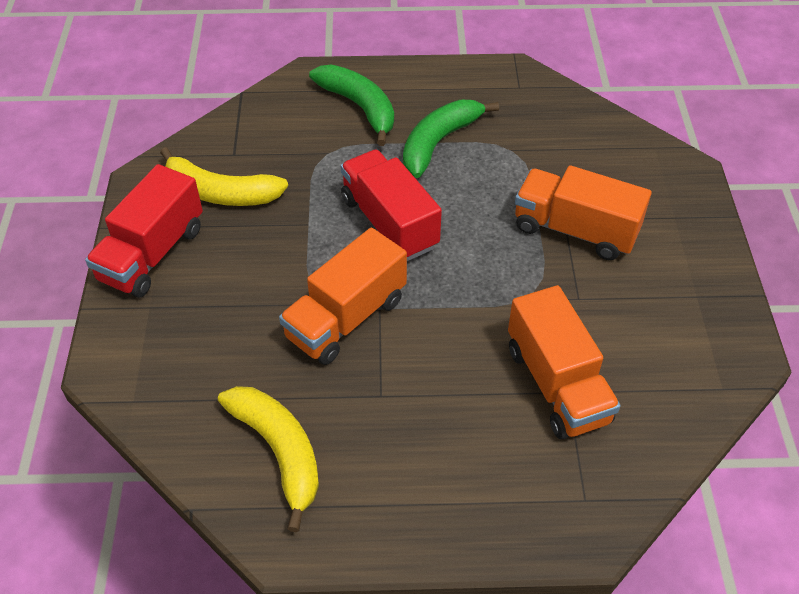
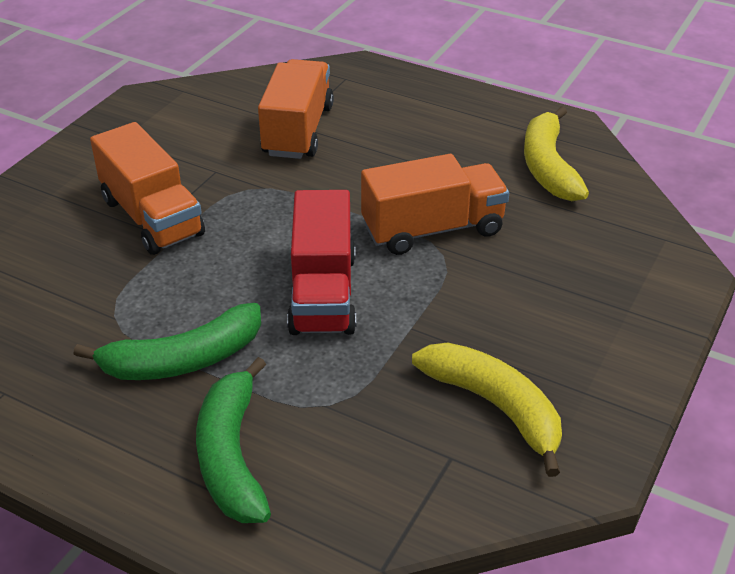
camera: 150 degrees left, 10 degrees down
(152, 254) = (609, 364): red truck -> none

